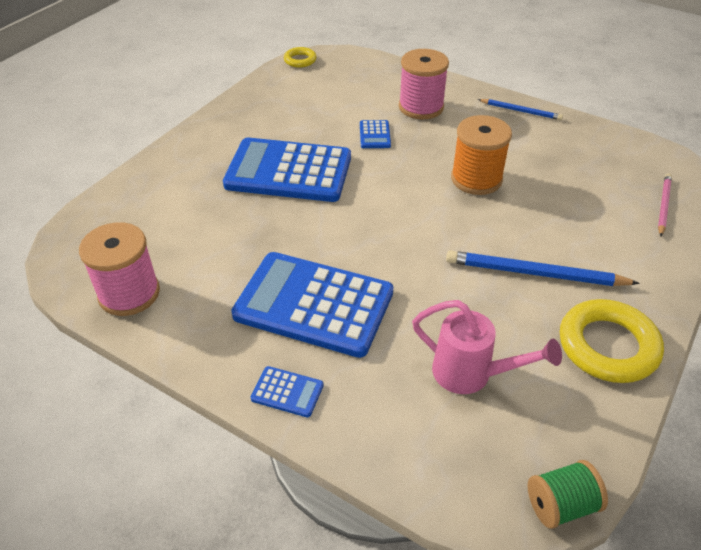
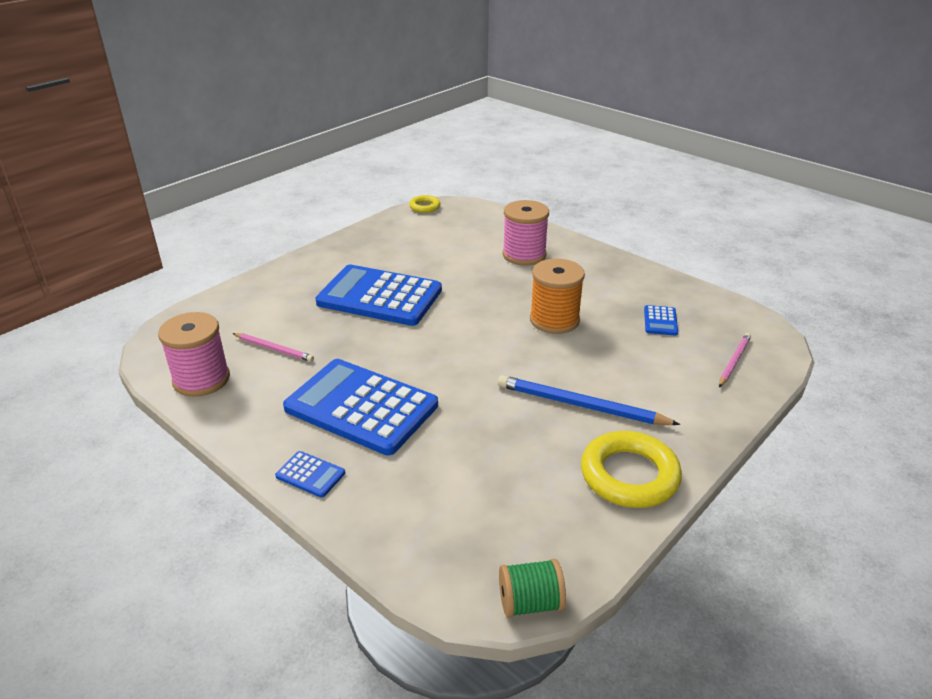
camera: 10 degrees right, 10 degrees down
(196, 246) = (274, 349): none -> pink pencil
(374, 135) = (471, 274): blue calculator -> blue calculator (660, 321)
(472, 374) = (487, 482): pink watering can -> none
(521, 111) = (621, 267): blue pencil -> none

